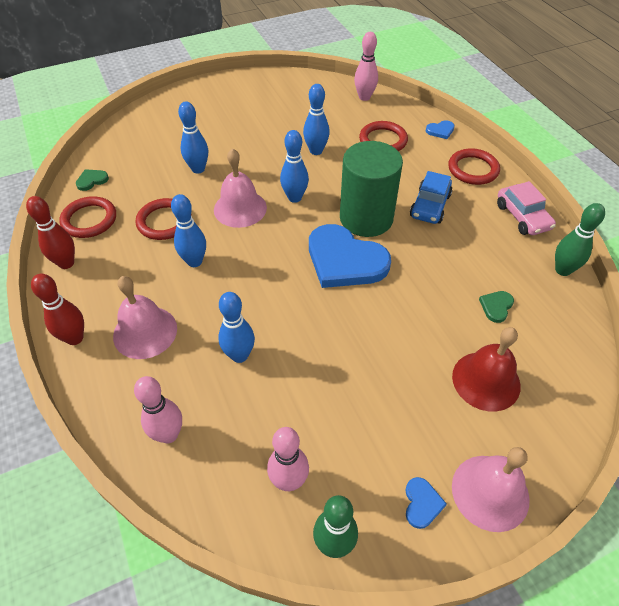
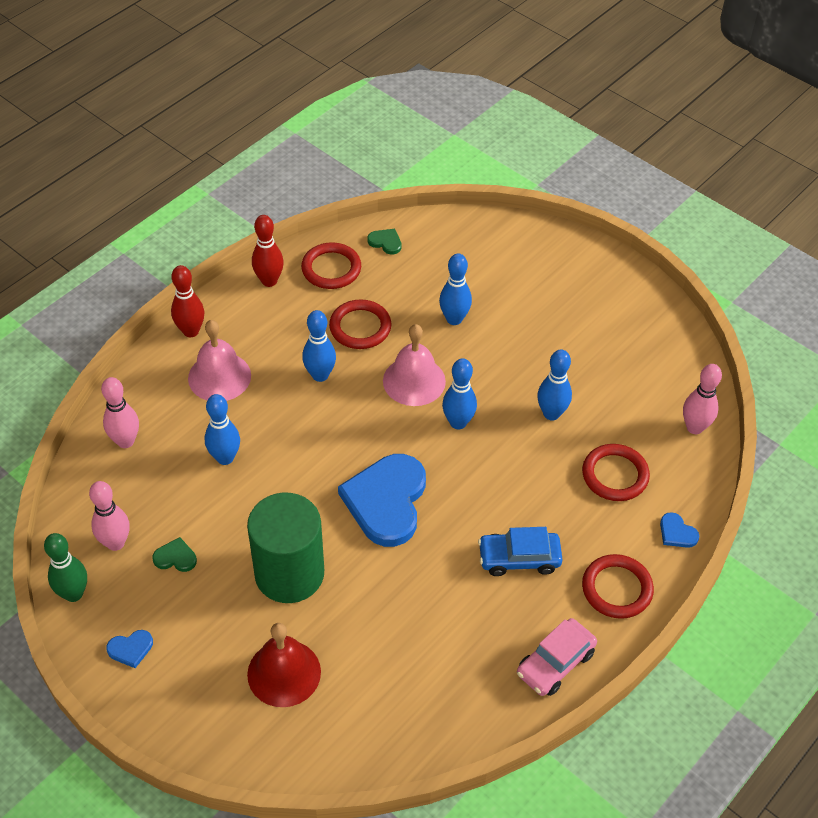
camera: 65 degrees right, 0 degrees up
(366, 218) = (462, 500): green cylinder -> green cylinder (289, 573)
(490, 492) = (161, 701): pink bell -> none
(496, 306) = (389, 663): green heart -> green heart (175, 557)
(562, 270) = (482, 723): green bowling pin -> none

